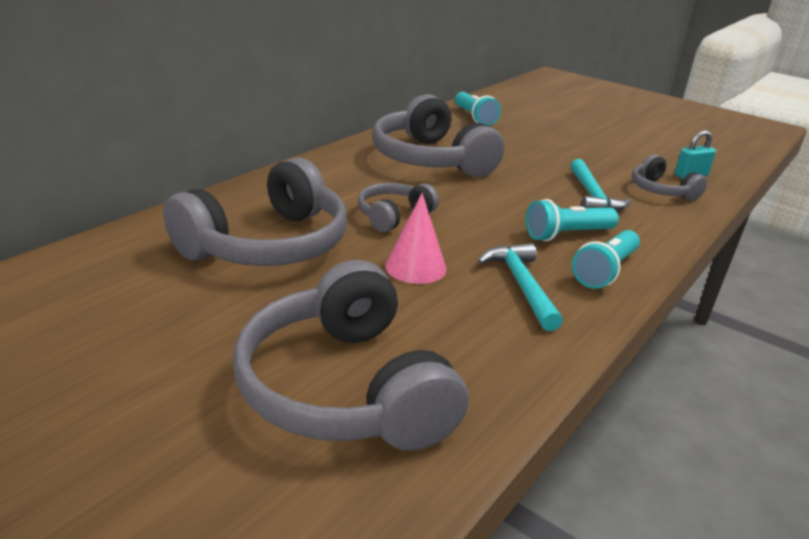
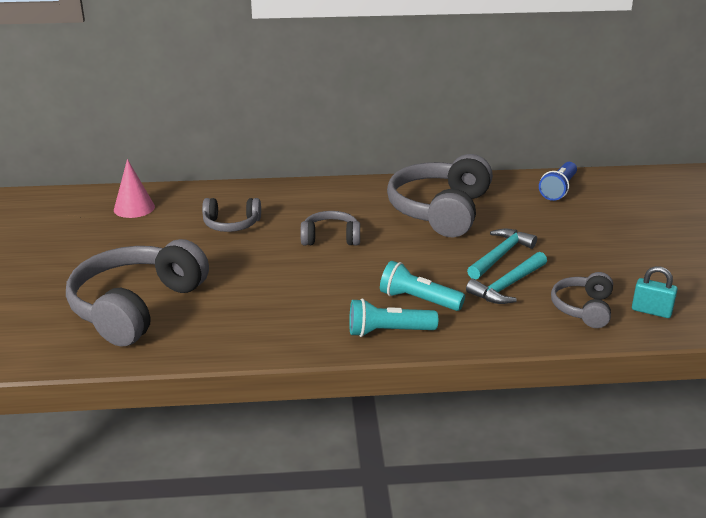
camera: 50 degrees right, 0 degrees up
(267, 244) = (231, 224): grey headphones -> grey headphones, size x0.52
(415, 267) = (280, 272): pink cone -> pink cone (134, 208)
(474, 117) = (558, 190): turquoise flashlight -> blue flashlight
(521, 285) = (316, 311): turquoise hammer -> turquoise hammer (500, 255)

